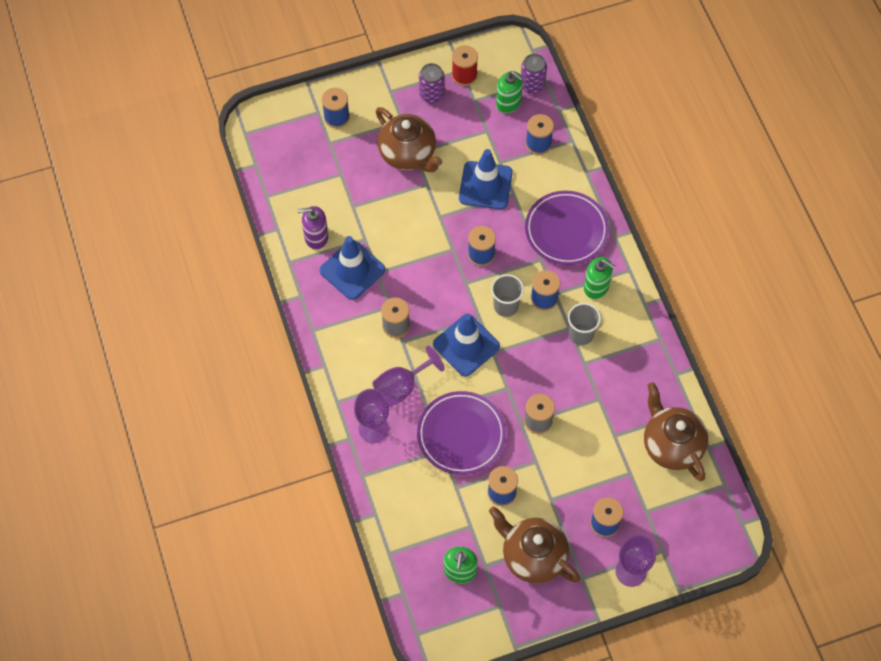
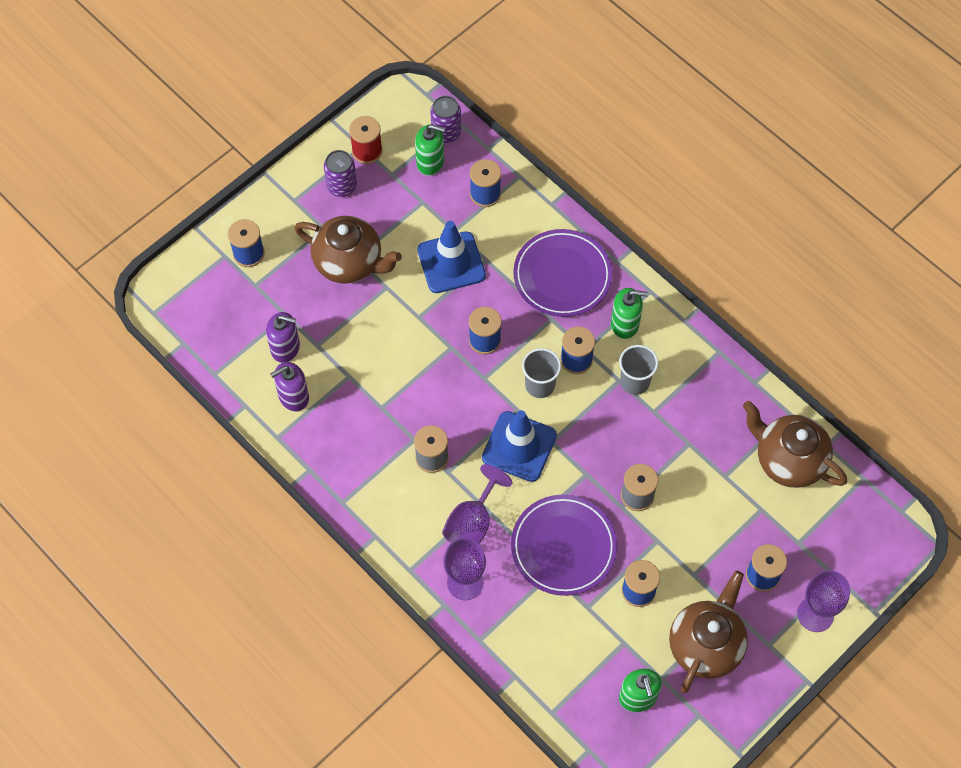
camera: 25 degrees left, 0 degrees up
(328, 198) = (285, 348): none -> purple soap dispenser
(352, 270) = (352, 416): blue traffic cone -> none
(532, 556) = (706, 645): brown teapot -> brown teapot turned 105 degrees clockwise

